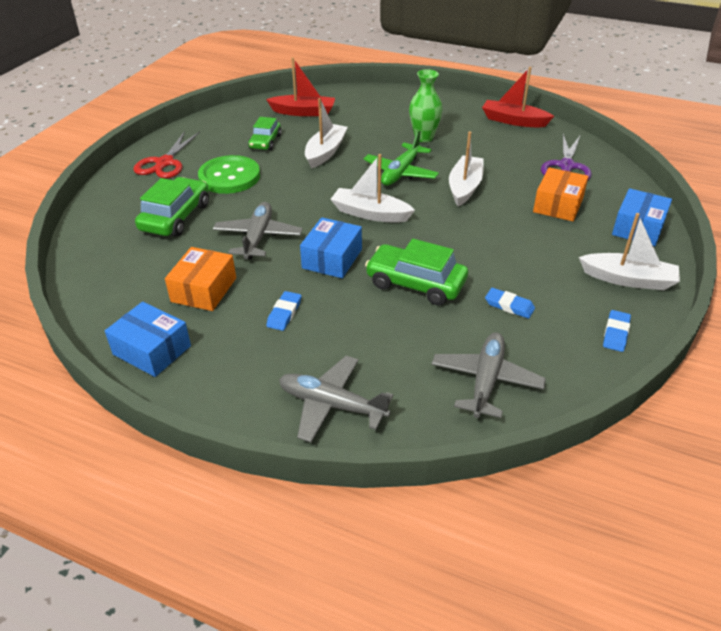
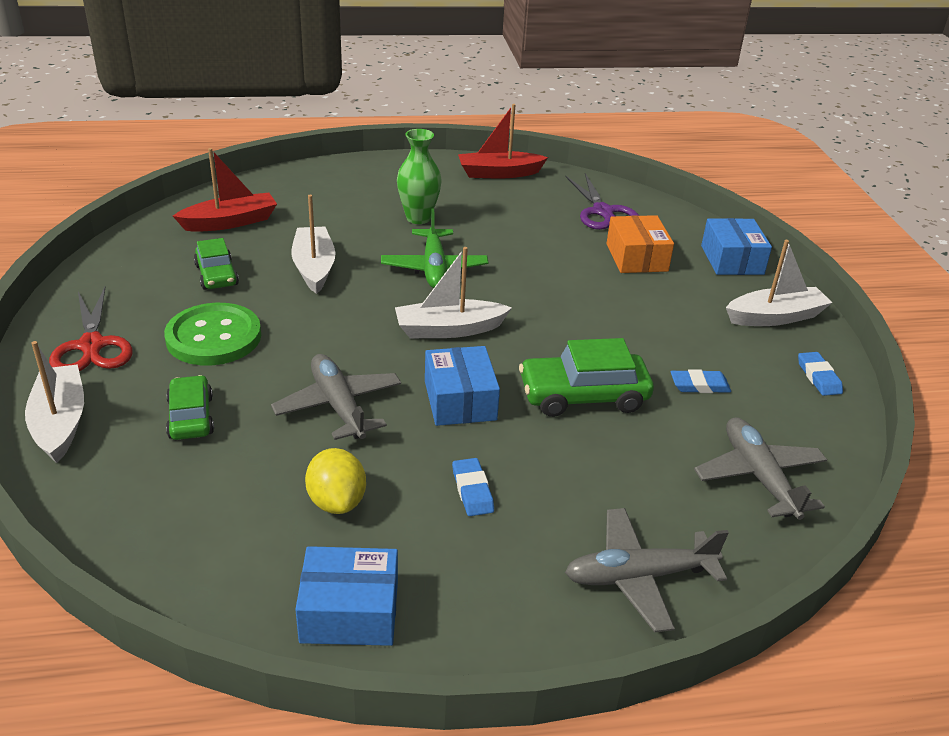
camera: 35 degrees left, 5 degrees down
(175, 217) = (191, 417): green car -> green car, size x0.64
(204, 290) = (337, 501): orange box -> yellow lemon
(465, 187) = (523, 265): white boat -> white boat (60, 422)

